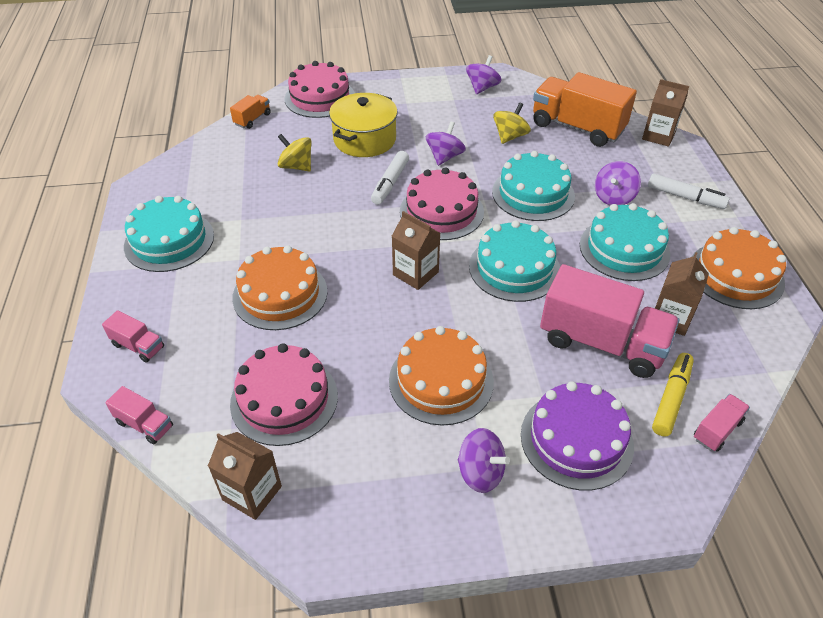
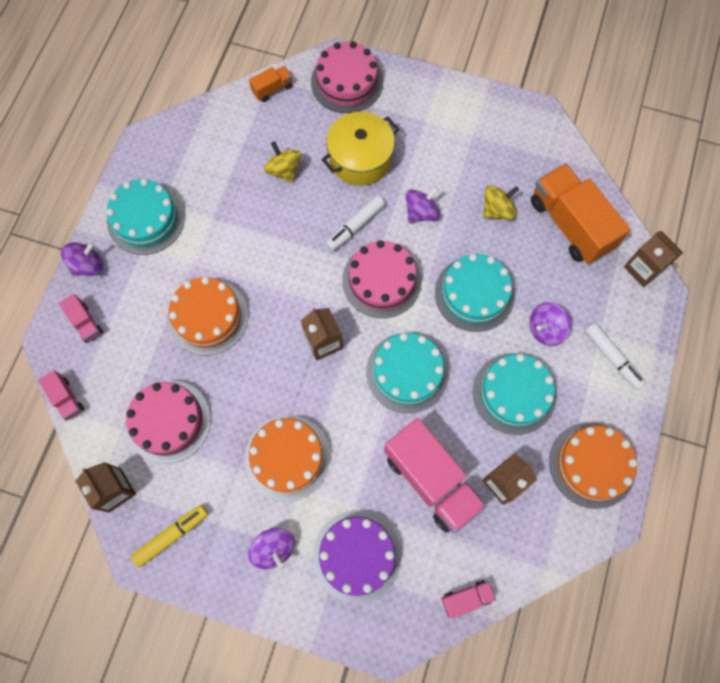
camera: 25 degrees right, 25 degrees up
(482, 88) = (510, 129): purple spinning top -> purple spinning top (88, 265)
(671, 399) = (450, 555): yellow marker -> yellow marker (171, 535)

